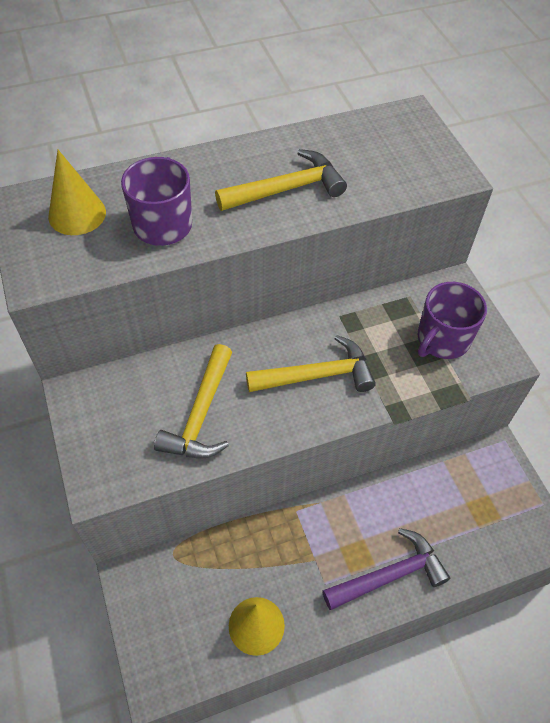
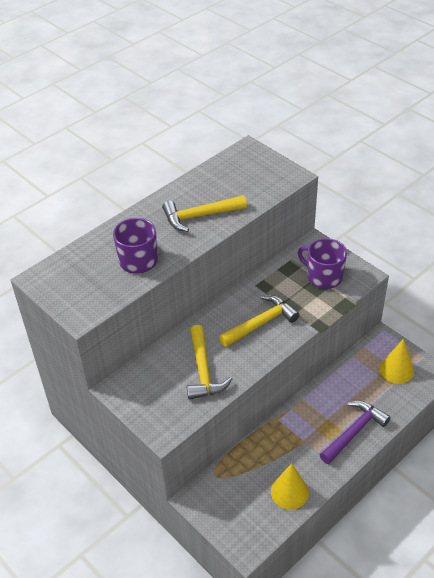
camera: 20 degrees left, 10 degrees down
(77, 214) = (80, 272): yellow cone -> yellow cone (396, 369)
(286, 189) = (200, 216): yellow hammer -> yellow hammer turned 150 degrees counterclockwise
(442, 339) = (323, 276): purple mug -> purple mug turned 105 degrees clockwise

